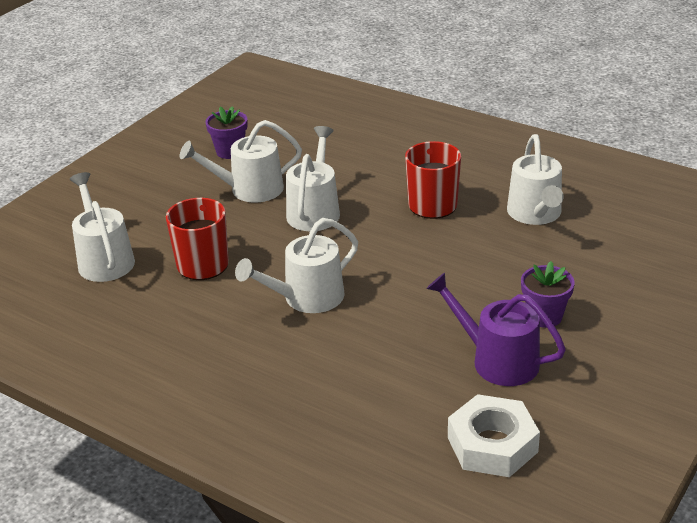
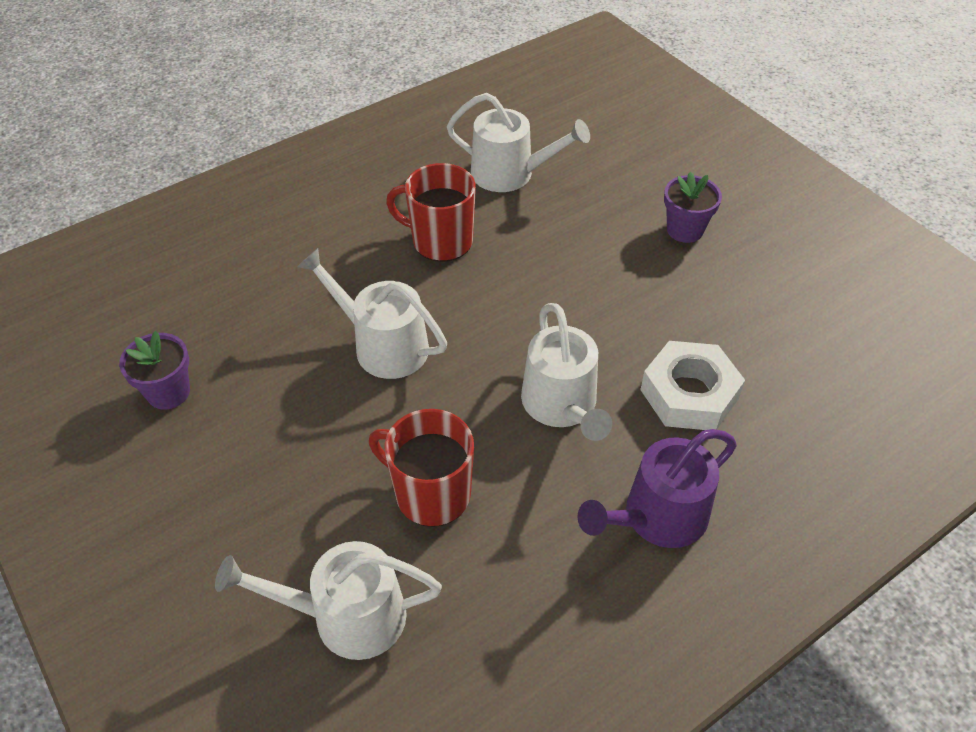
camera: 70 degrees left, 15 degrees up
(250, 189) = (285, 396): white watering can -> none
(492, 444) = (863, 333): white nut -> white nut (689, 394)
(497, 360) = (740, 286): purple watering can -> purple watering can (657, 517)

